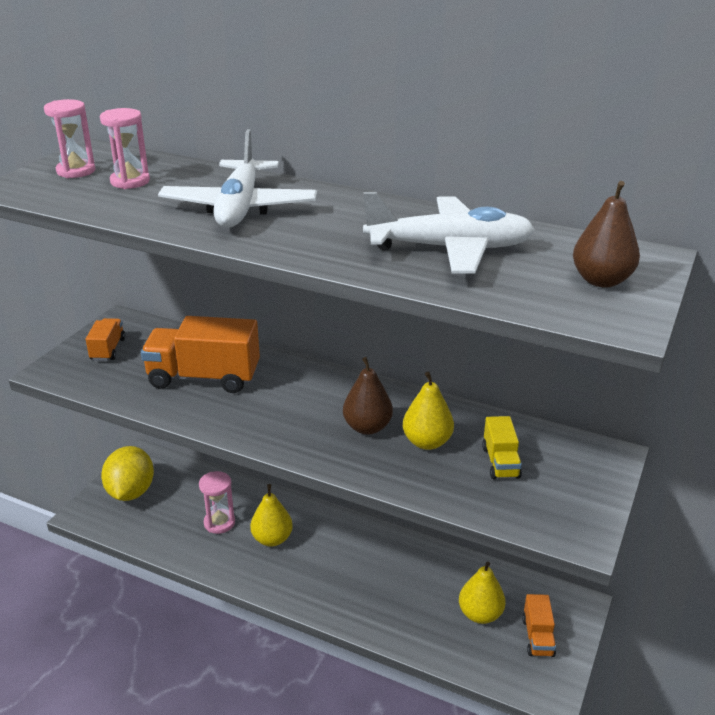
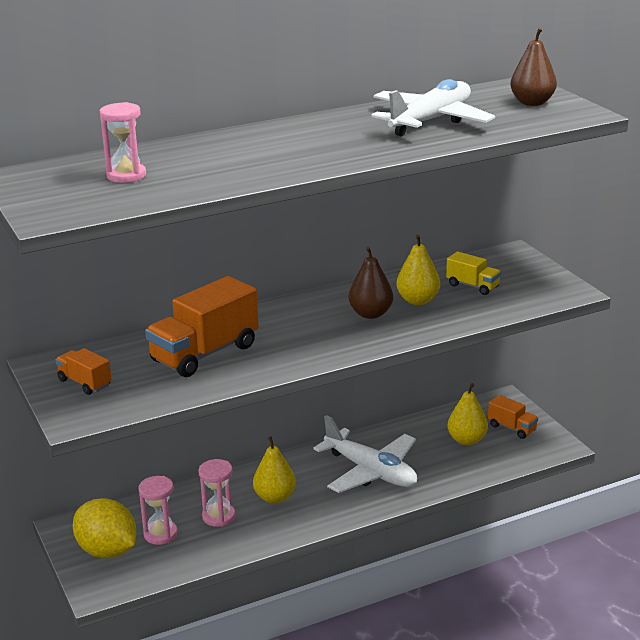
camera: 50 degrees left, 5 degrees down
(76, 171) = (59, 188): pink hourglass -> pink hourglass (160, 534)
(239, 208) = (254, 155): white plane -> white plane (371, 472)

